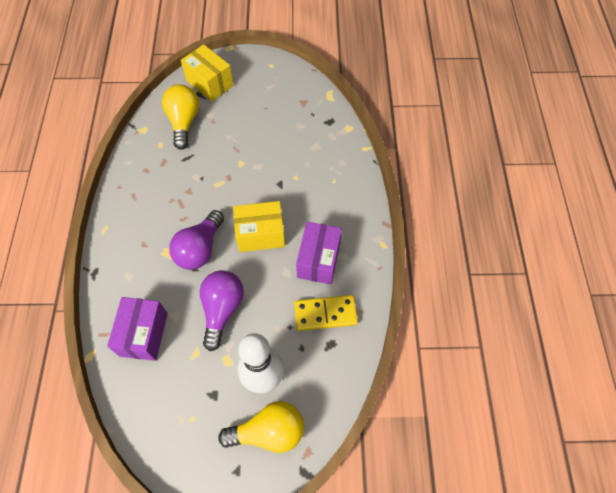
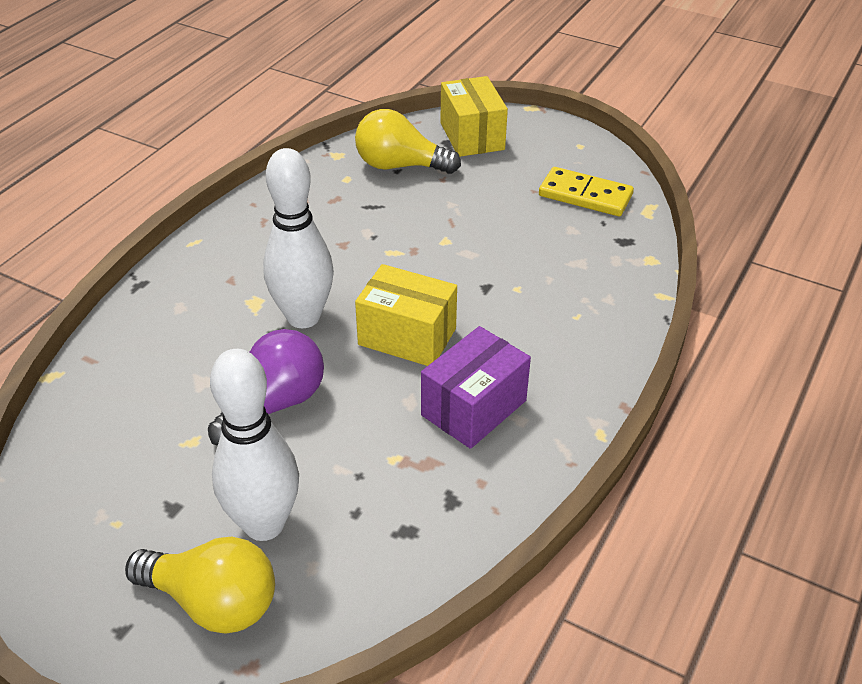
camera: 30 degrees right, 20 degrees down
(144, 334) = (141, 384): purple box -> none
(184, 122) = (400, 166): yellow light bulb -> yellow light bulb turned 105 degrees counterclockwise
(200, 249) = (303, 317): purple light bulb -> white bowling pin
(325, 314) = (430, 484): yellow domino -> yellow domino (585, 195)

